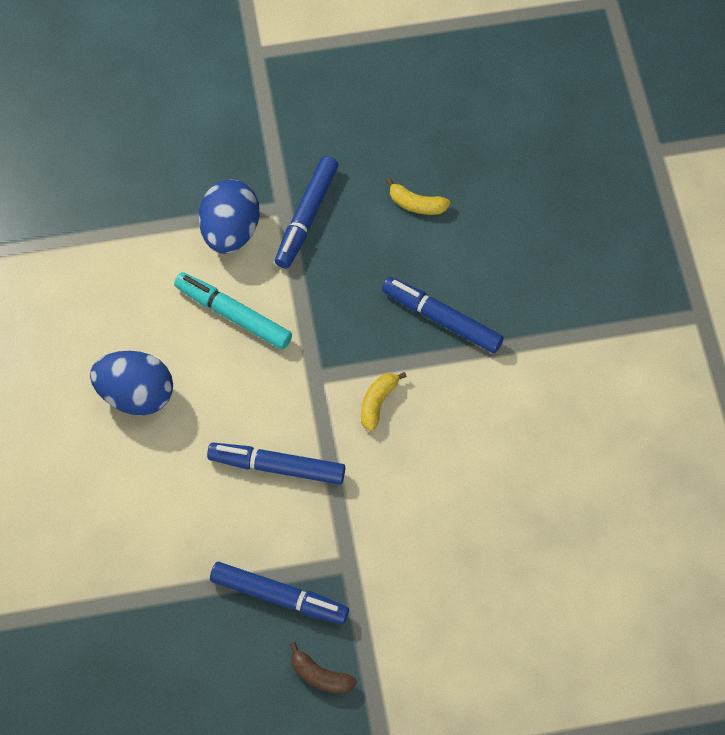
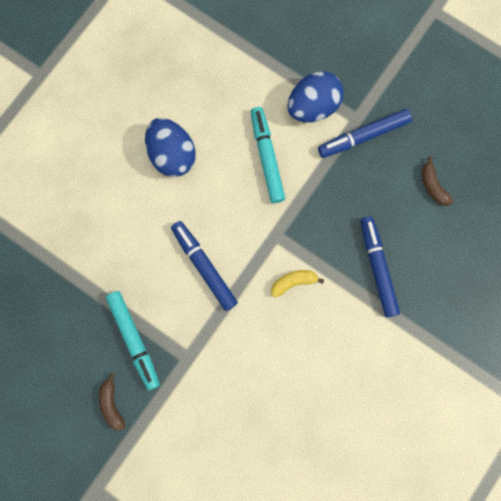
camera: 45 degrees right, 15 degrees up
(279, 597) = (134, 340): blue marker -> turquoise marker
(416, 204) = (433, 186): yellow banana -> brown banana

